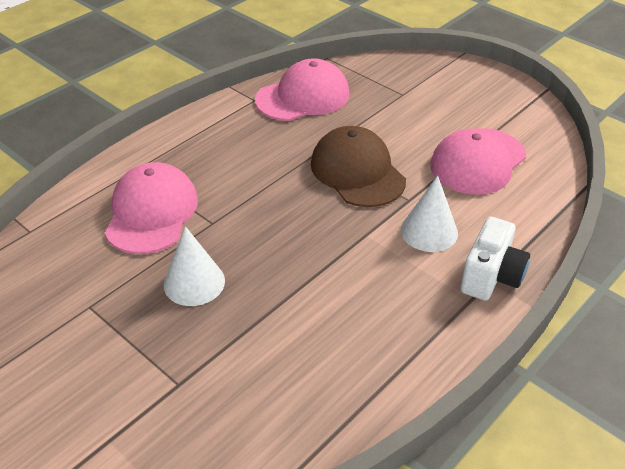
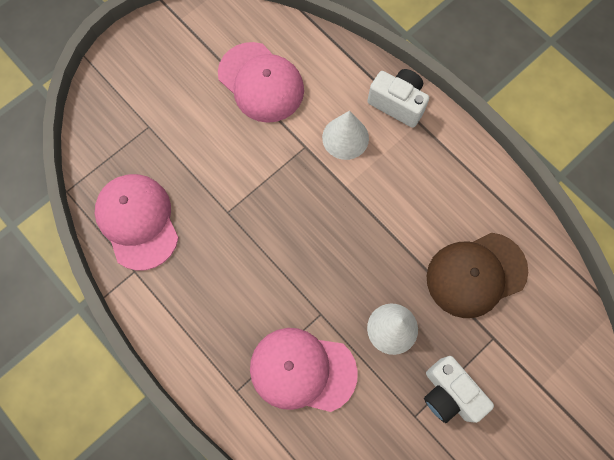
camera: 85 degrees left, 30 degrees up
(111, 338) = (449, 393): none -> white camera
(357, 172) = (264, 183): brown cap -> brown cap (476, 274)

